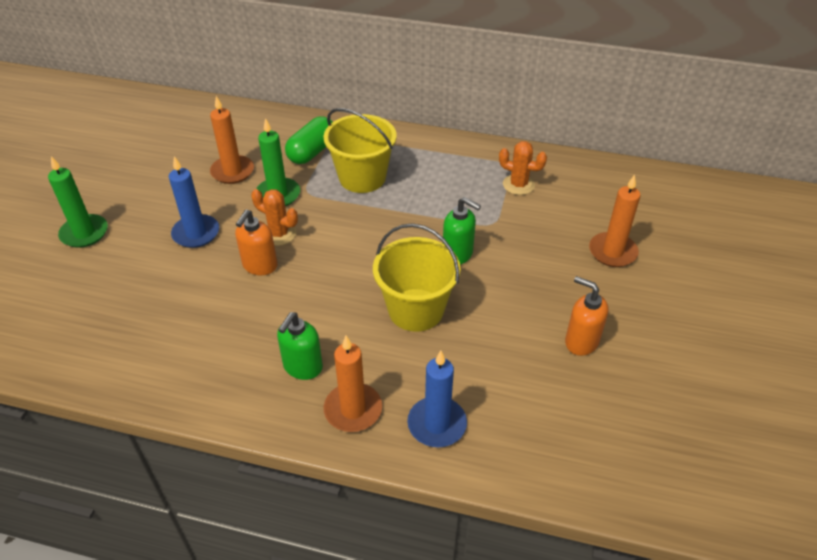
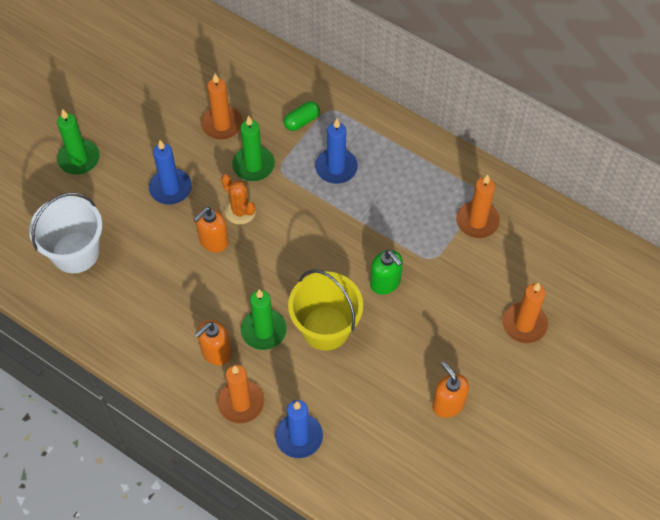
camera: 20 degrees right, 15 degrees up
(102, 316) = (75, 252): none -> white bucket
(302, 367) = (216, 352): green soap dispenser -> orange soap dispenser
(312, 152) = (302, 121): green capsule -> green capsule, size x0.64
(349, 331) = (263, 331): none -> green candle
(362, 177) = (336, 168): yellow bucket -> blue candle
(518, 185) = (477, 221): orange cactus -> orange candle

